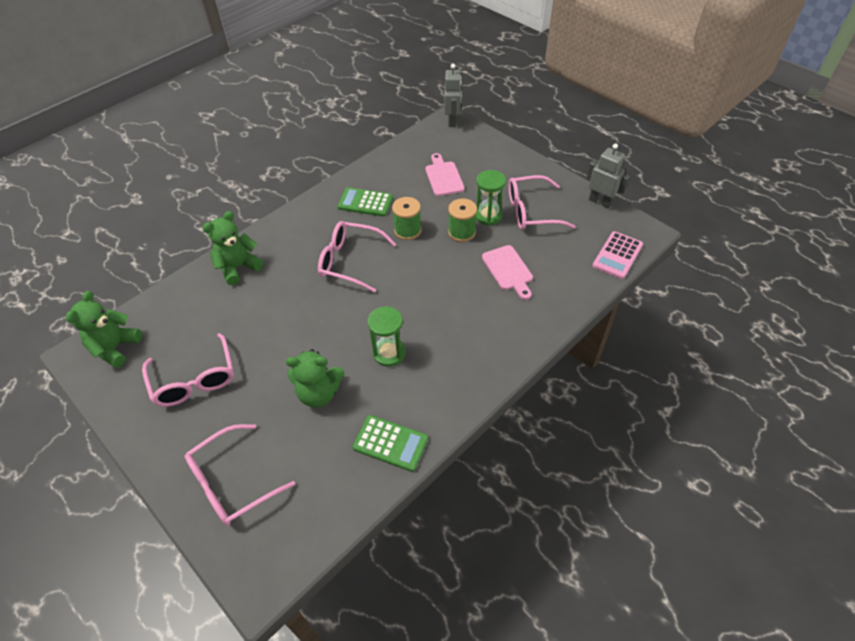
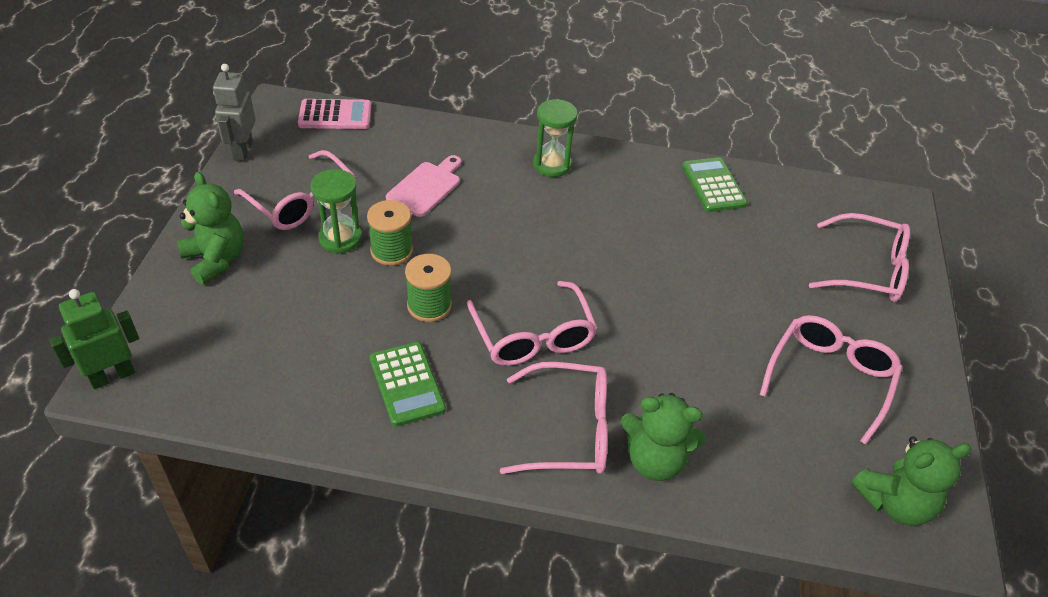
camera: 130 degrees left, 5 degrees down
(284, 245) = (569, 430): none -> pink glasses
(319, 393) = (724, 260): green teddy bear -> green teddy bear (216, 259)
(389, 353) = (626, 231): green hourglass -> green hourglass (552, 165)
(443, 177) = (283, 319): pink cutting board -> none
(452, 121) = (112, 376): grey robot -> green robot

